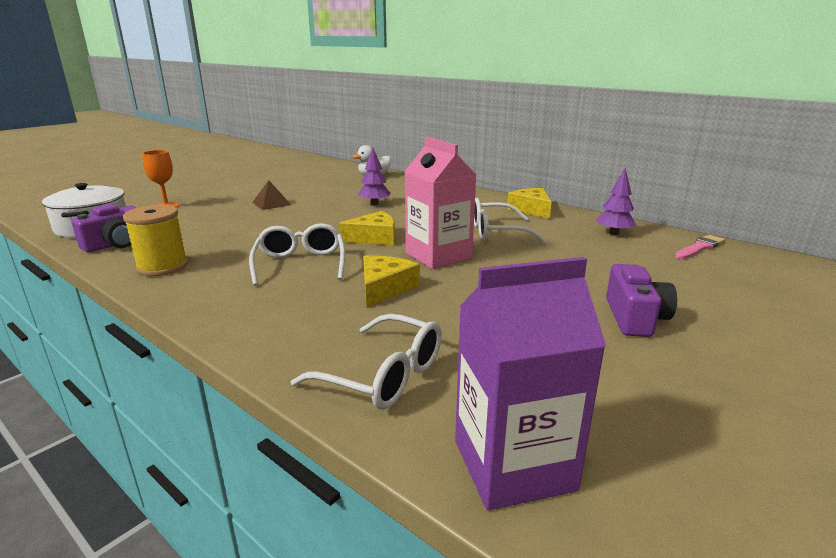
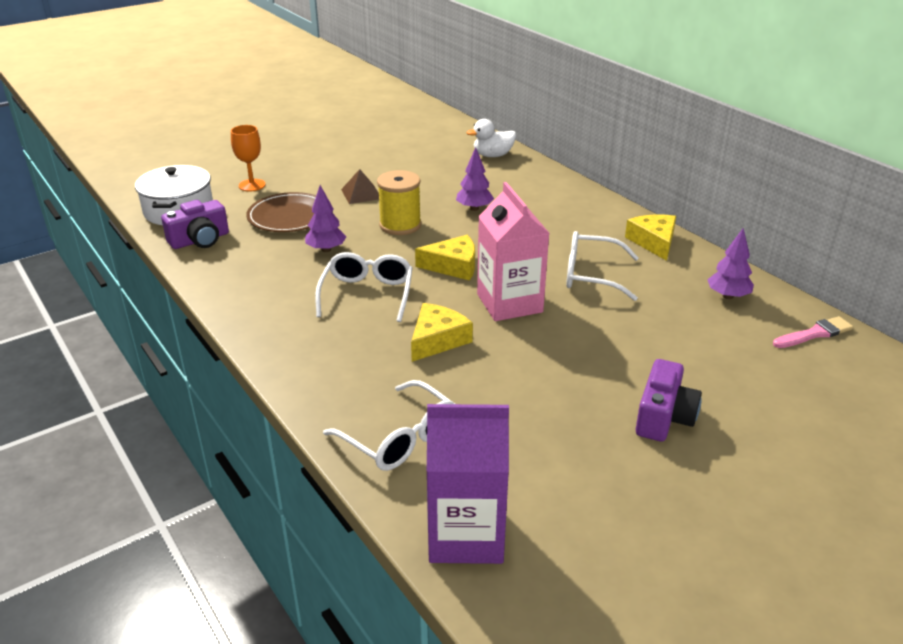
camera: 15 degrees right, 10 degrees up
(162, 267) = (239, 279): yellow spool -> yellow spool (400, 225)
(207, 222) = (289, 216): none -> brown plate
(249, 239) = (326, 249): none -> purple tree

